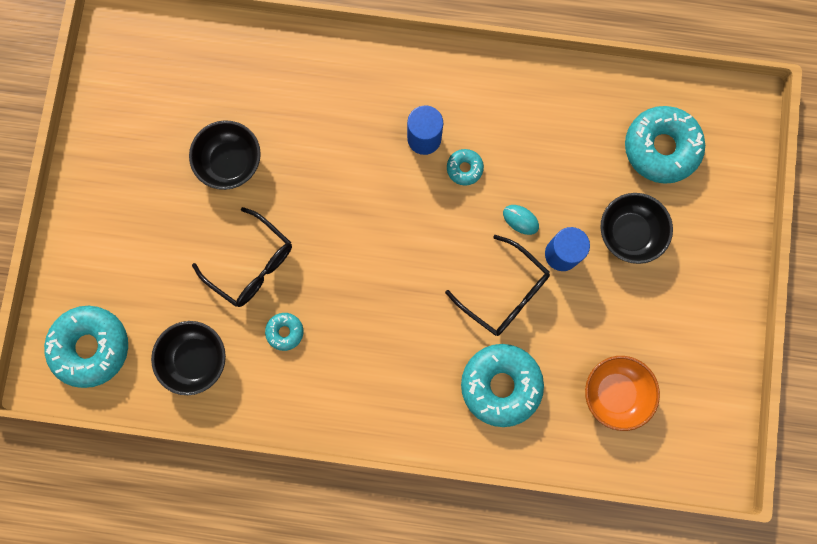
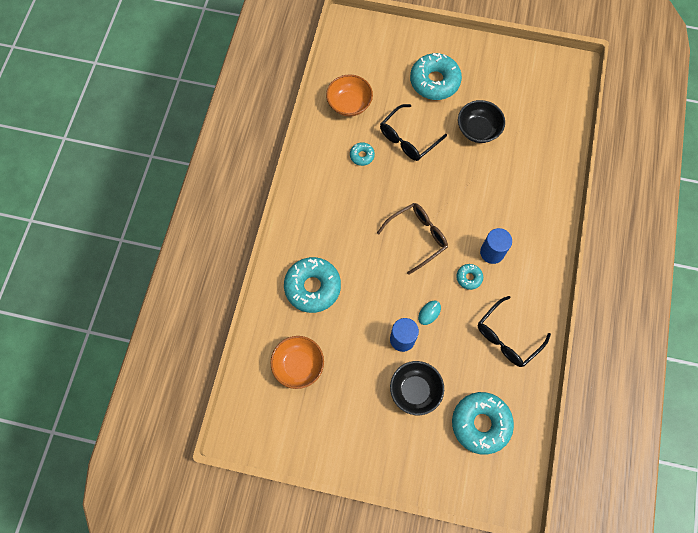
camera: 95 degrees right, 10 degrees down
(91, 347) = (362, 49): turquoise donut -> turquoise donut (434, 81)
(195, 359) = (349, 104): black bowl -> orange bowl
(410, 241) = (417, 237): none -> brown glasses
(504, 293) = (377, 296): black glasses -> black glasses (507, 337)

